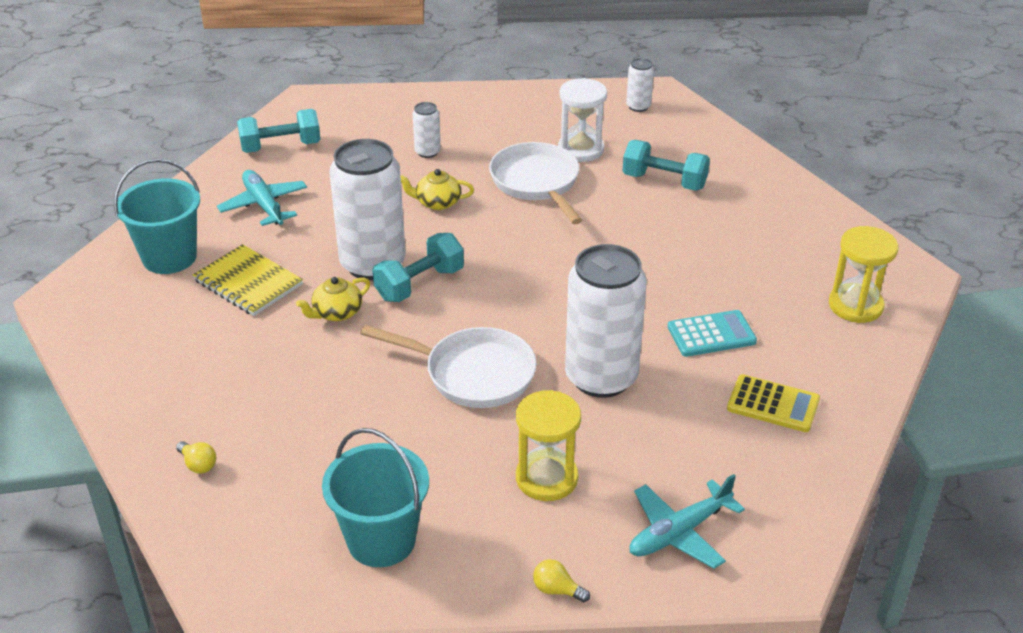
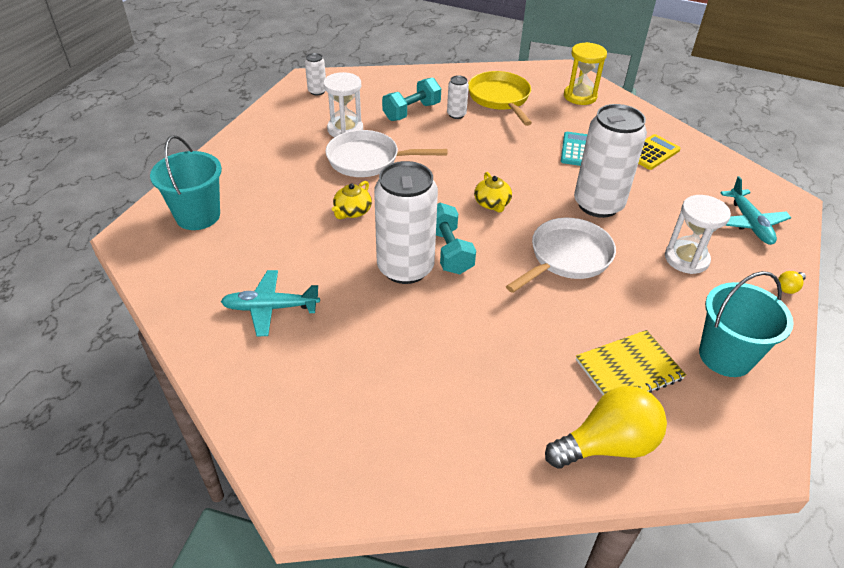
camera: 65 degrees left, 5 degrees up
(169, 257) = (299, 394): turquoise bucket -> turquoise bucket (198, 216)
(198, 465) = (607, 445): yellow light bulb -> yellow light bulb, size x2.46
(248, 283) = (378, 348): yellow notebook -> yellow notebook (629, 369)
(281, 147) = (189, 273): turquoise dumbbell -> none
(336, 313) = (455, 306): yellow teapot -> yellow teapot (492, 204)
(427, 152) = (280, 195): white can -> white can (456, 114)
(546, 478) = (686, 259): yellow hourglass -> white hourglass
(770, 238) = (500, 98): none -> yellow pan

